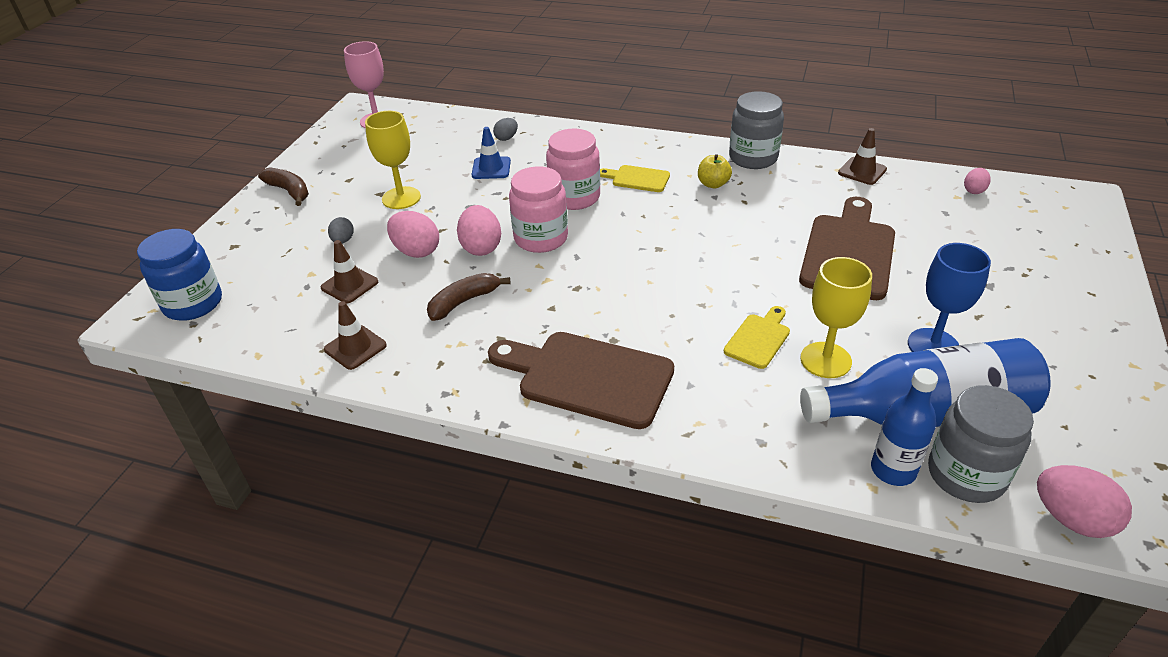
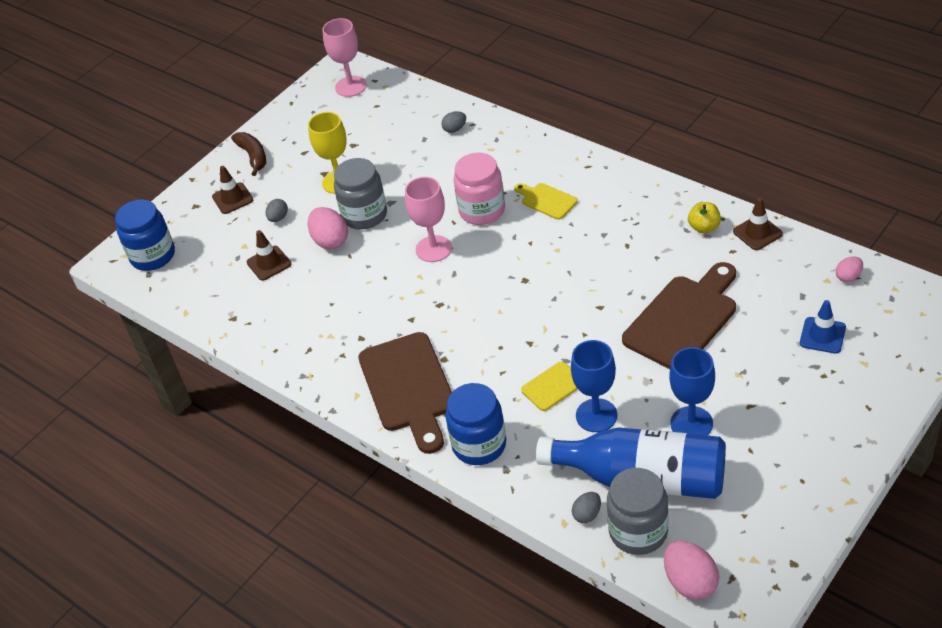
camera: 25 degrees right, 5 degrees up
(355, 347) = (254, 322): brown traffic cone -> brown traffic cone (232, 198)
(464, 302) = (347, 298): brown banana -> none
(481, 247) = (382, 248): pink egg -> none
(491, 168) = (426, 163): blue traffic cone -> blue traffic cone (822, 335)
(541, 238) = (433, 249): pink jar -> pink goblet
(588, 378) = (409, 387): brown cutting board -> brown cutting board turned 150 degrees counterclockwise
(711, 422) = (479, 445): none -> blue jar
(713, 184) = (610, 220): yellow apple -> yellow apple (704, 227)
(753, 158) = (665, 197): grey jar -> grey jar (365, 215)
(825, 360) = (596, 415): yellow goblet -> blue goblet
(893, 470) = (587, 514): blue bottle -> grey egg

